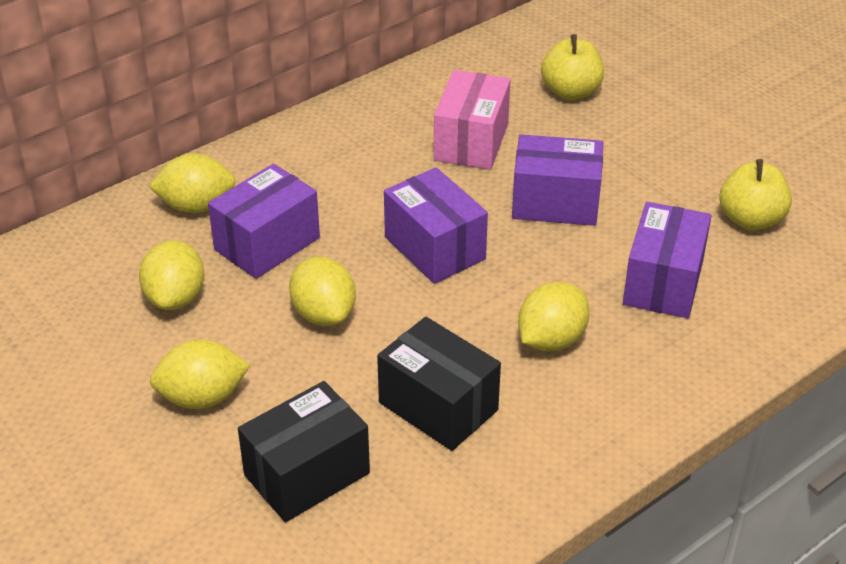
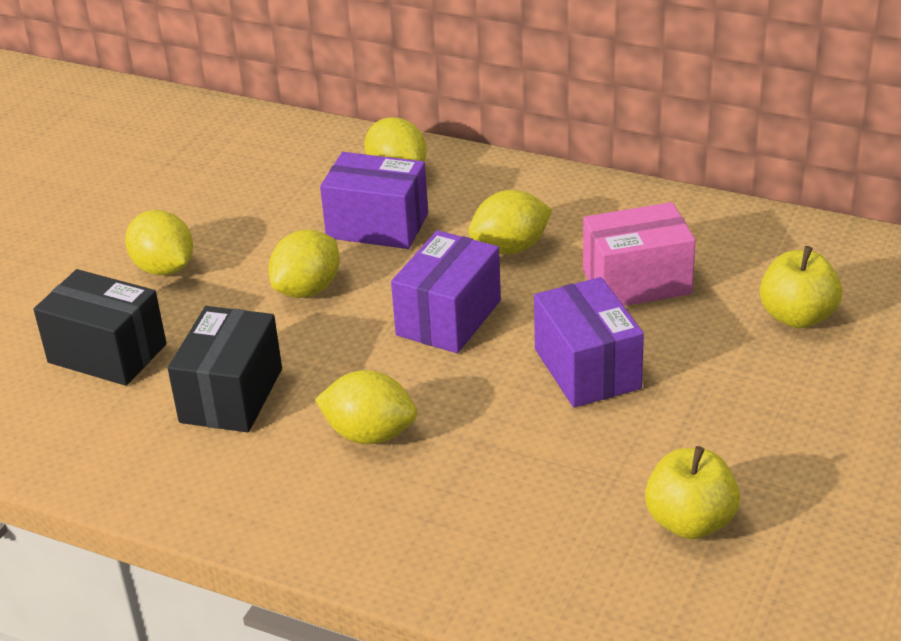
camera: 65 degrees right, 5 degrees down
(175, 298) = (273, 209): yellow lemon -> yellow lemon (510, 248)
(663, 282) = (518, 485): purple box -> none

